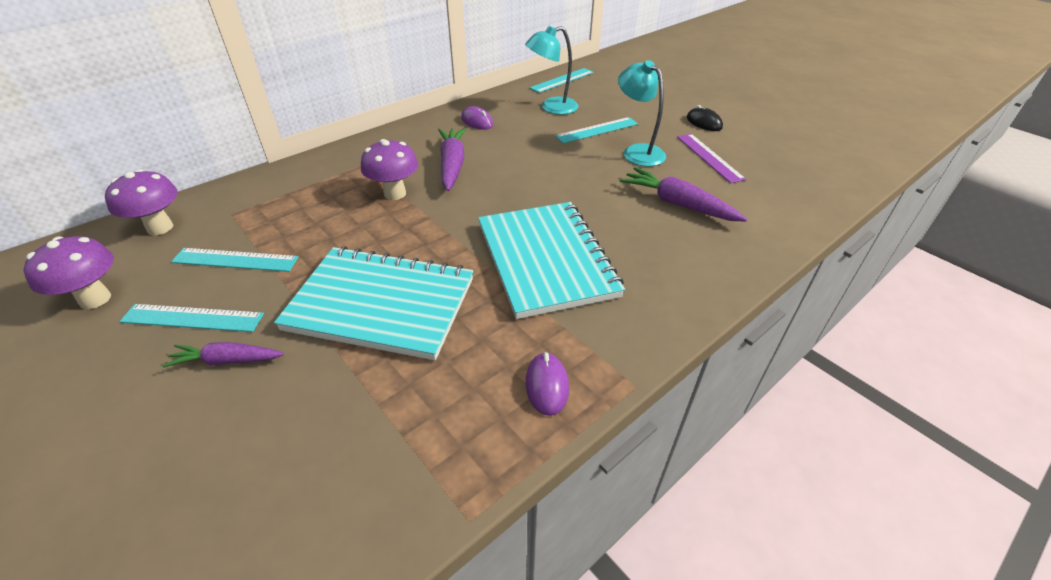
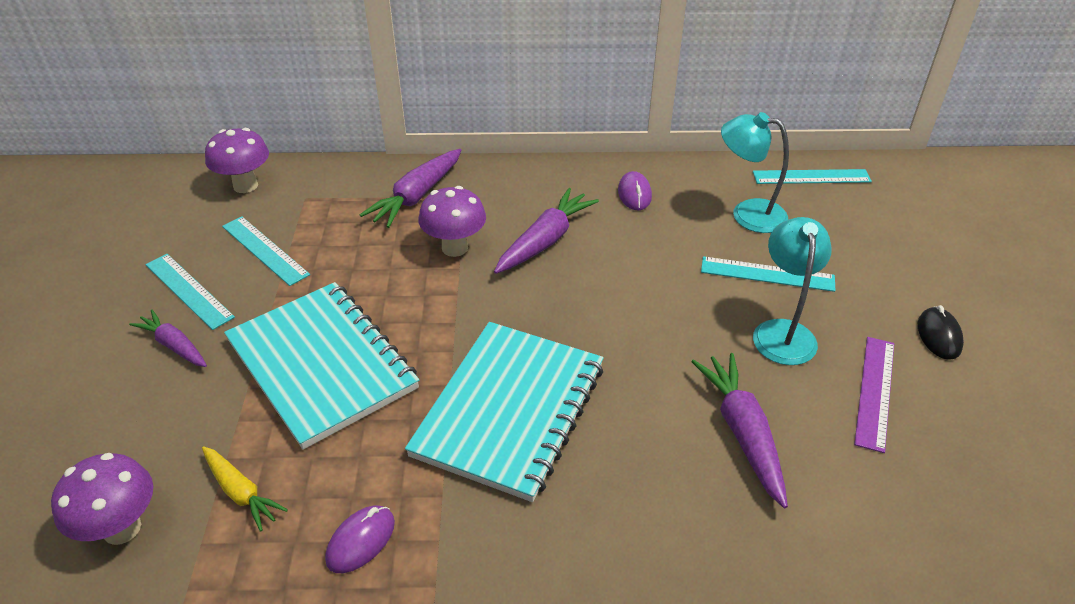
camera: 40 degrees right, 0 degrees up
(95, 299) = (150, 233): purple mushroom -> purple mushroom (122, 528)
(327, 177) = (417, 196): none -> purple carrot
(419, 416) = (241, 492): none -> yellow carrot

